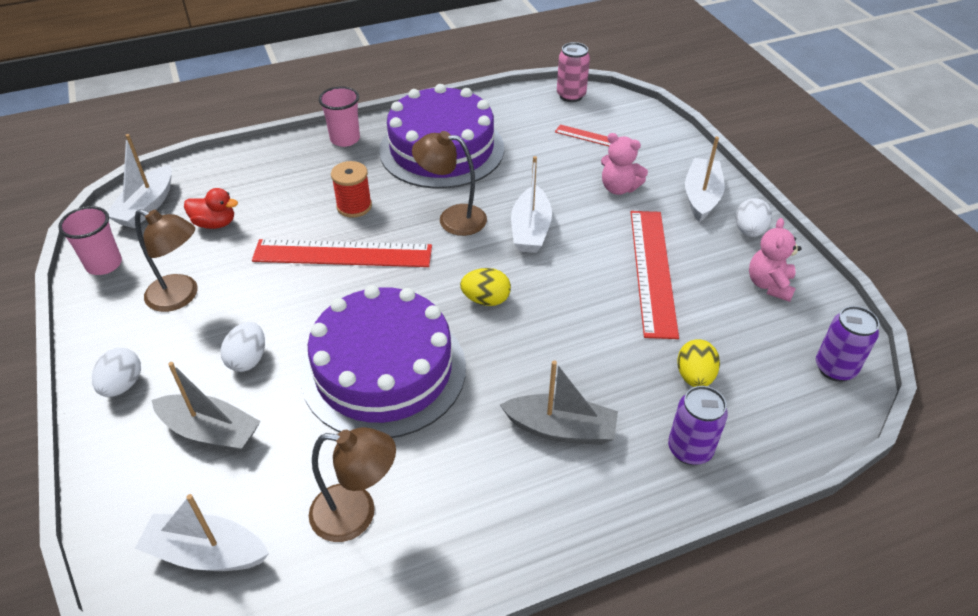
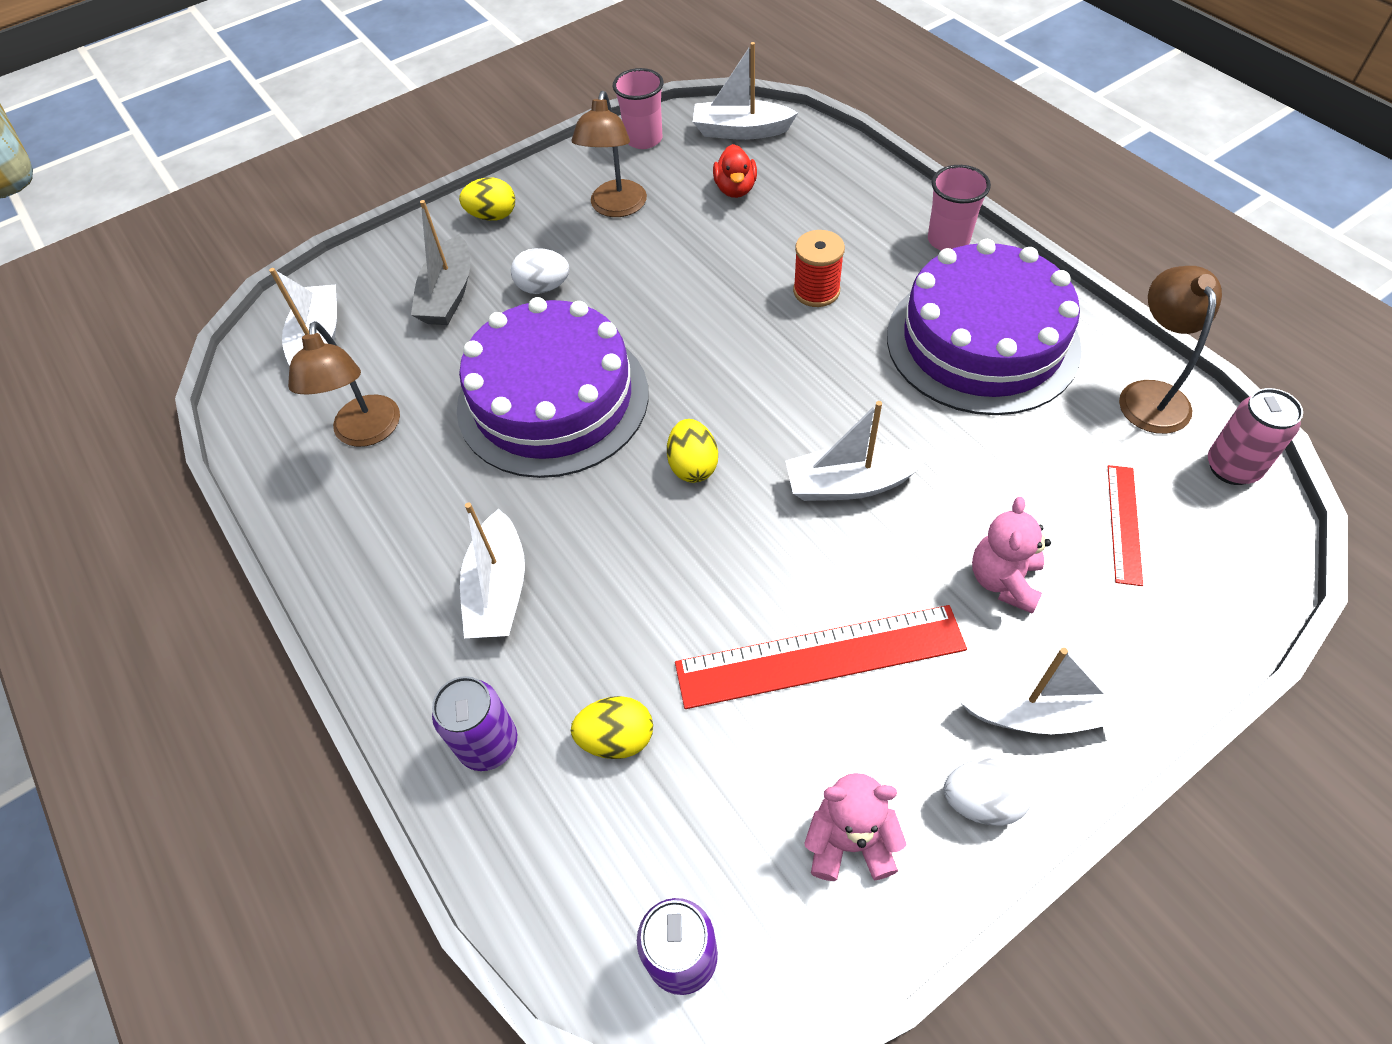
camera: 80 degrees right, 10 degrees up
(123, 385) = (493, 216): white egg -> yellow egg
(342, 254) = (726, 308): red ruler -> none
(452, 219) = (835, 392): brown lamp -> brown lamp (1149, 395)
(561, 429) = (498, 590): grey boat -> white boat

